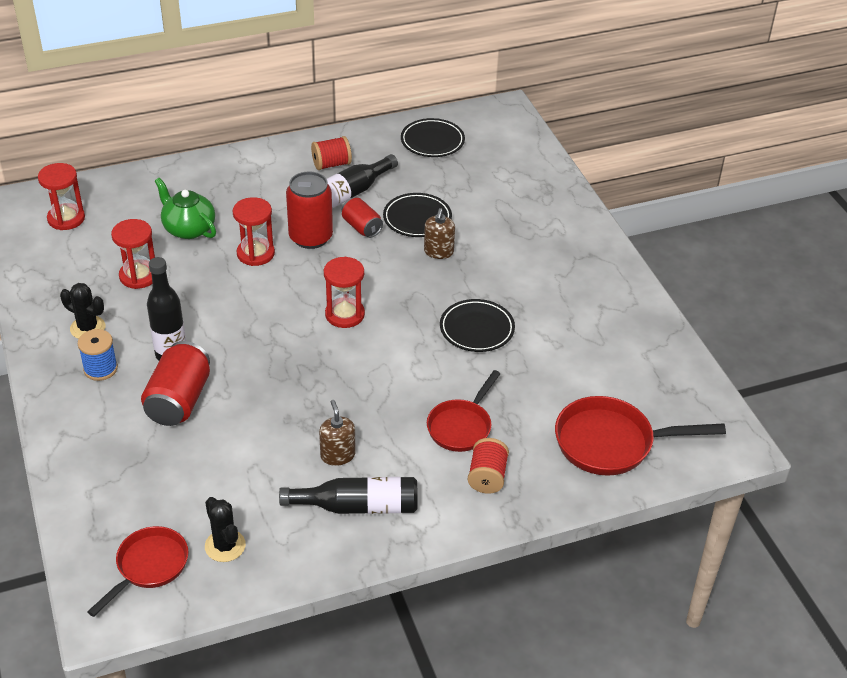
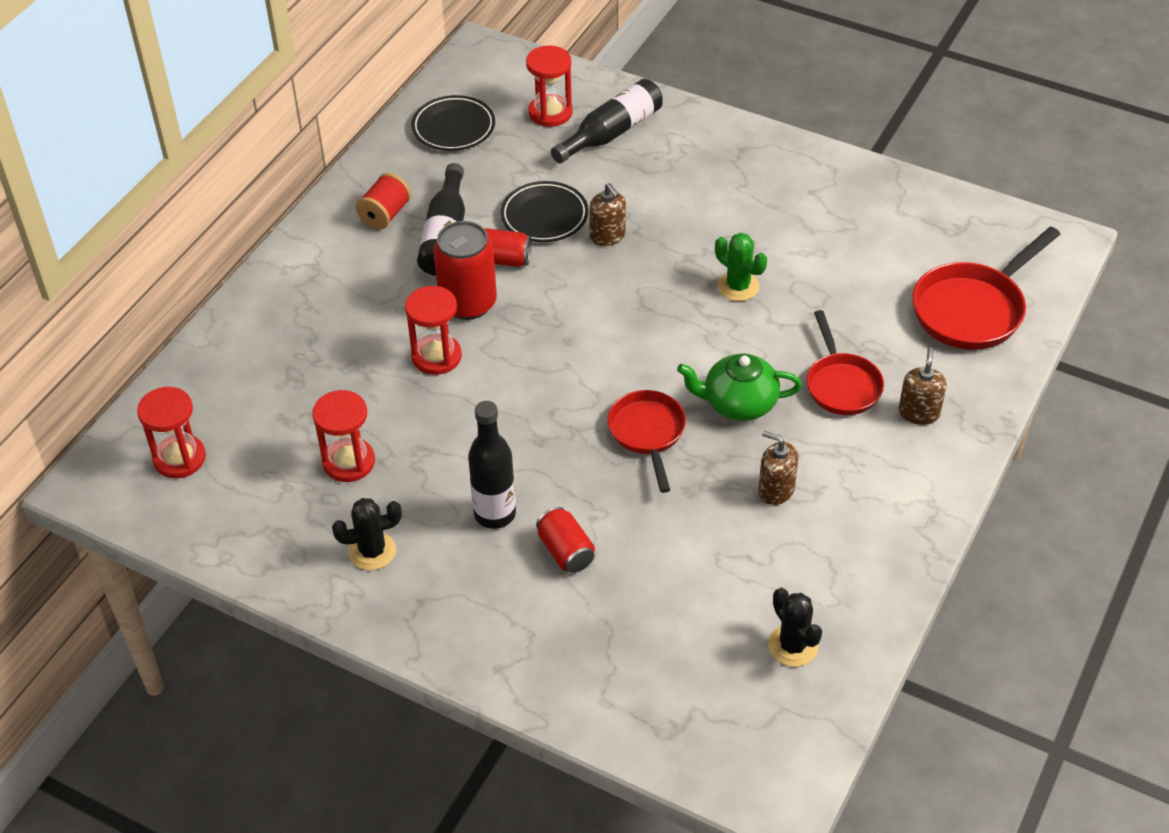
camera: 40 degrees left, 5 degrees up
(100, 369) = (445, 580): blue spool -> none
(149, 567) = (754, 719): red pan -> red pan (647, 434)
(179, 400) = (566, 551): red can -> red can, size x0.60
(188, 228) = (330, 378): green teapot -> green teapot (738, 403)
(225, 546) = (793, 646): black cactus -> black cactus turned 45 degrees clockwise
(345, 314) = (604, 356): red hourglass -> red hourglass (550, 113)
(357, 506) = (853, 521): black bottle -> black bottle (611, 133)
(477, 329) = (738, 286): black plate -> green cactus
(487, 477) = (919, 413): red spool -> brown soap dispenser

